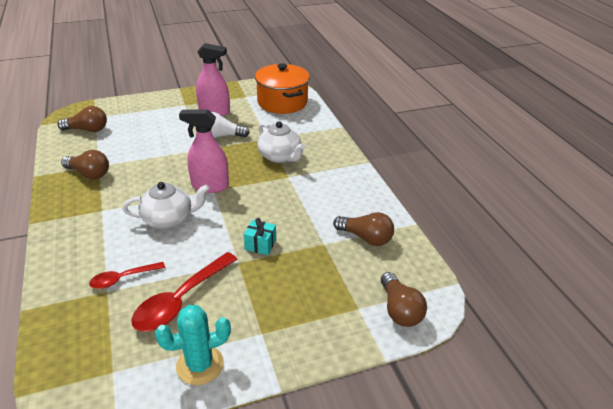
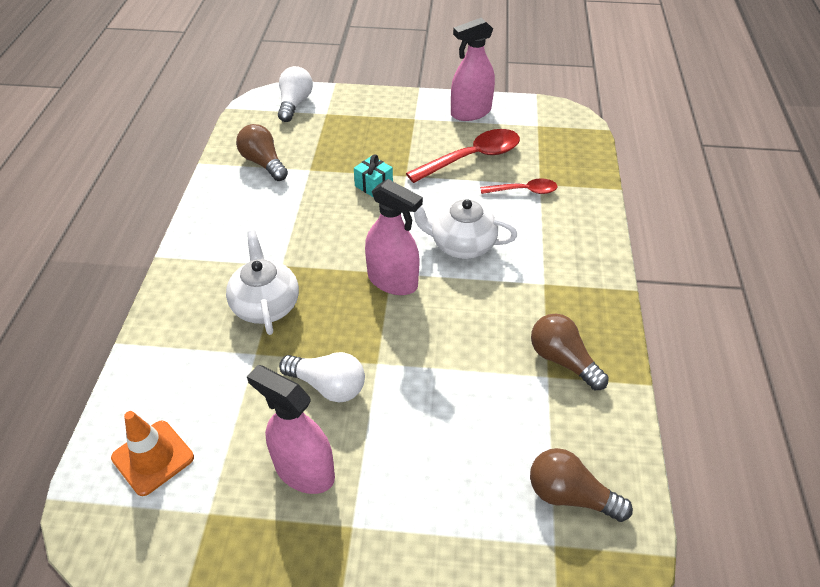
camera: 155 degrees left, 10 degrees up
(200, 365) = (470, 112): turquoise cactus -> pink spray bottle
(282, 102) = (153, 457): orange pot -> orange traffic cone
(399, 310) = (294, 104): brown light bulb -> white light bulb

